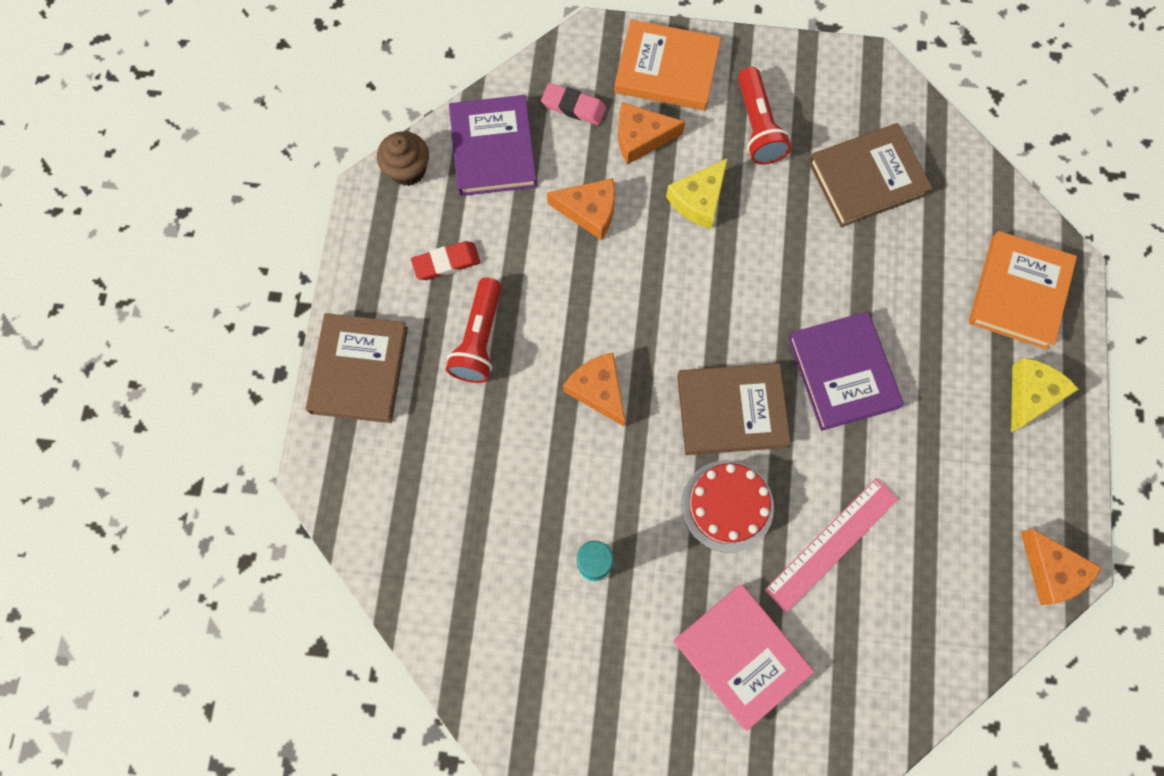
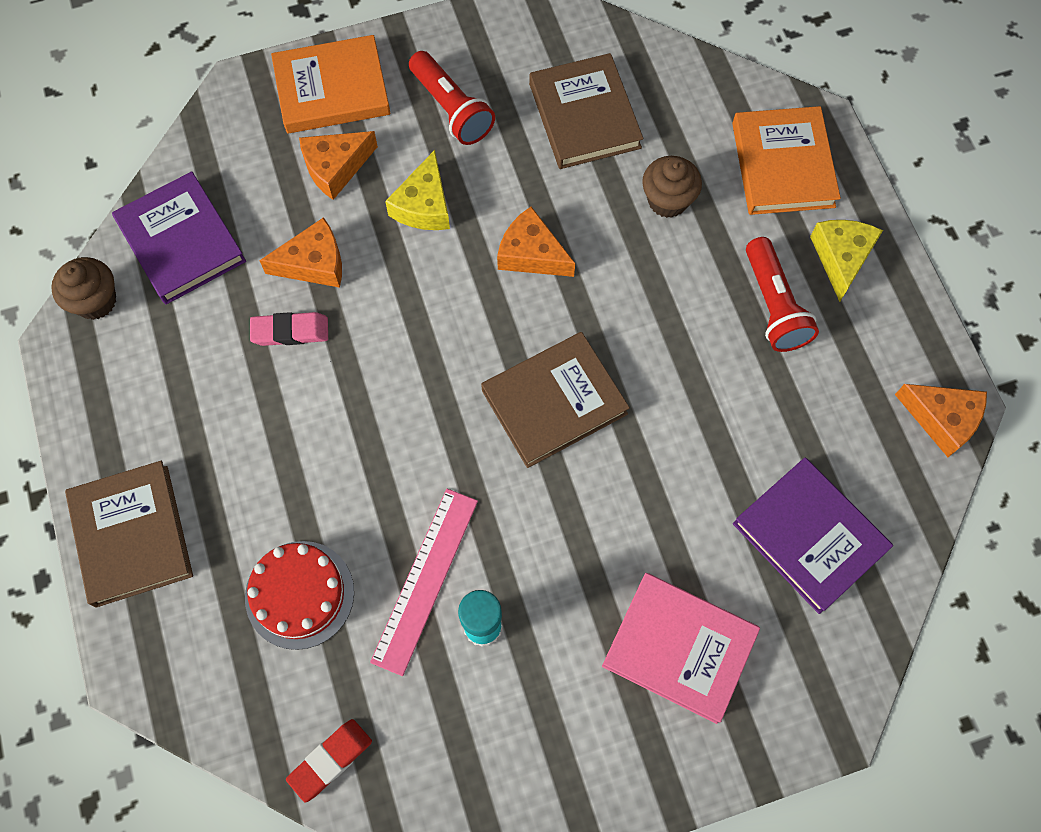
camera: 25 degrees left, 5 degrees down
(446, 262) = (181, 380): red eraser -> red eraser (330, 760)
(479, 339) = (253, 444): red flashlight -> red flashlight (773, 305)
(573, 106) = (250, 164): pink eraser -> pink eraser (290, 331)
(598, 390) = (405, 442): orange cheese -> orange cheese (531, 254)
(727, 506) = (594, 500): red cake -> red cake (299, 594)
(831, 544) = (717, 491): pink ruler -> pink ruler (425, 579)
(842, 372) = (649, 315): purple book -> purple book (809, 536)
(867, 178) = (584, 116): brown book -> brown book turned 60 degrees counterclockwise
(904, 281) = (667, 200): none -> brown cupcake

